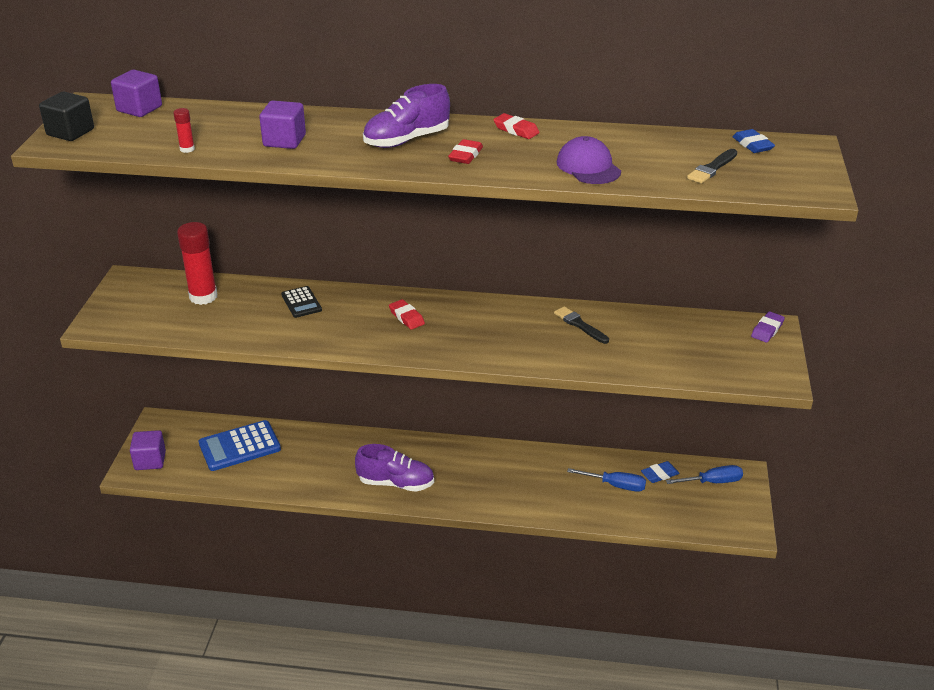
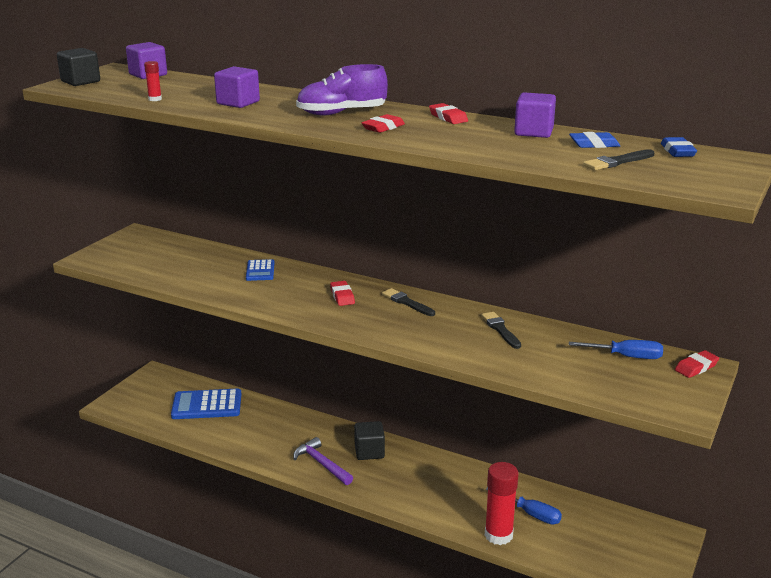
camera: 20 degrees right, 10 degrees down
(150, 461) = (129, 400): purple cube -> purple cube (533, 132)
(203, 296) = (184, 254): red glue stick -> red glue stick (498, 535)
(301, 302) = (260, 271): black calculator -> blue calculator
(396, 483) = (321, 464): purple shoe -> purple hammer
(436, 459) = (369, 452): none -> black cube
(474, 312) = (407, 302): none -> black brush
(588, 167) = (491, 147): purple cap -> none
(659, 474) = (582, 515): blue eraser -> blue eraser (594, 144)
(712, 482) = (636, 534): blue screwdriver -> blue screwdriver (626, 356)
(767, 330) = (696, 367): purple eraser -> red eraser

